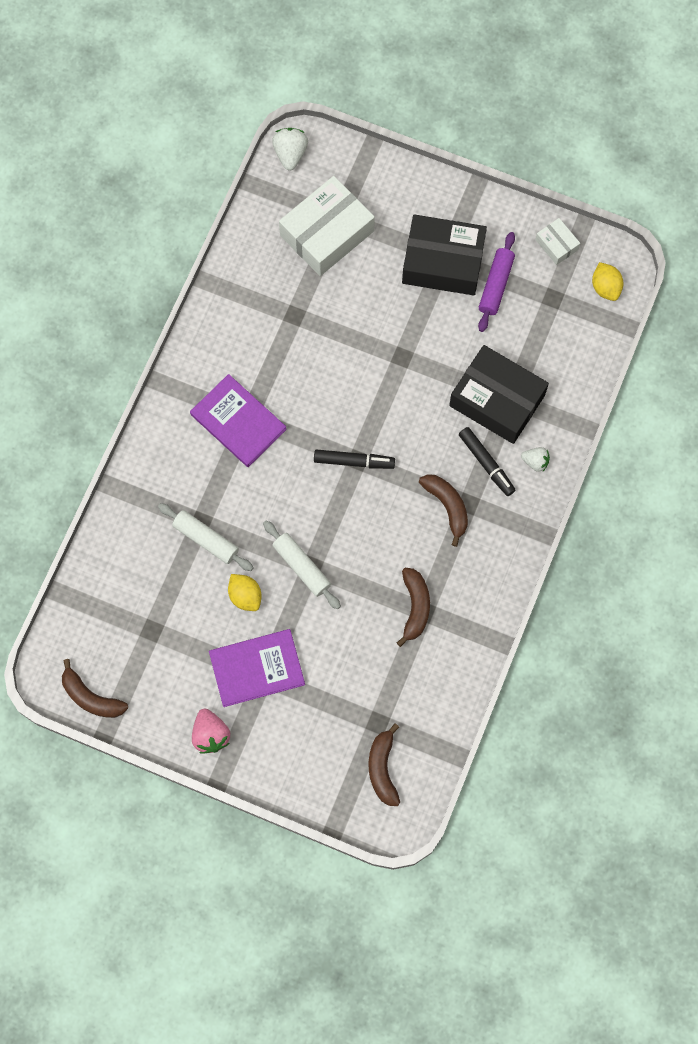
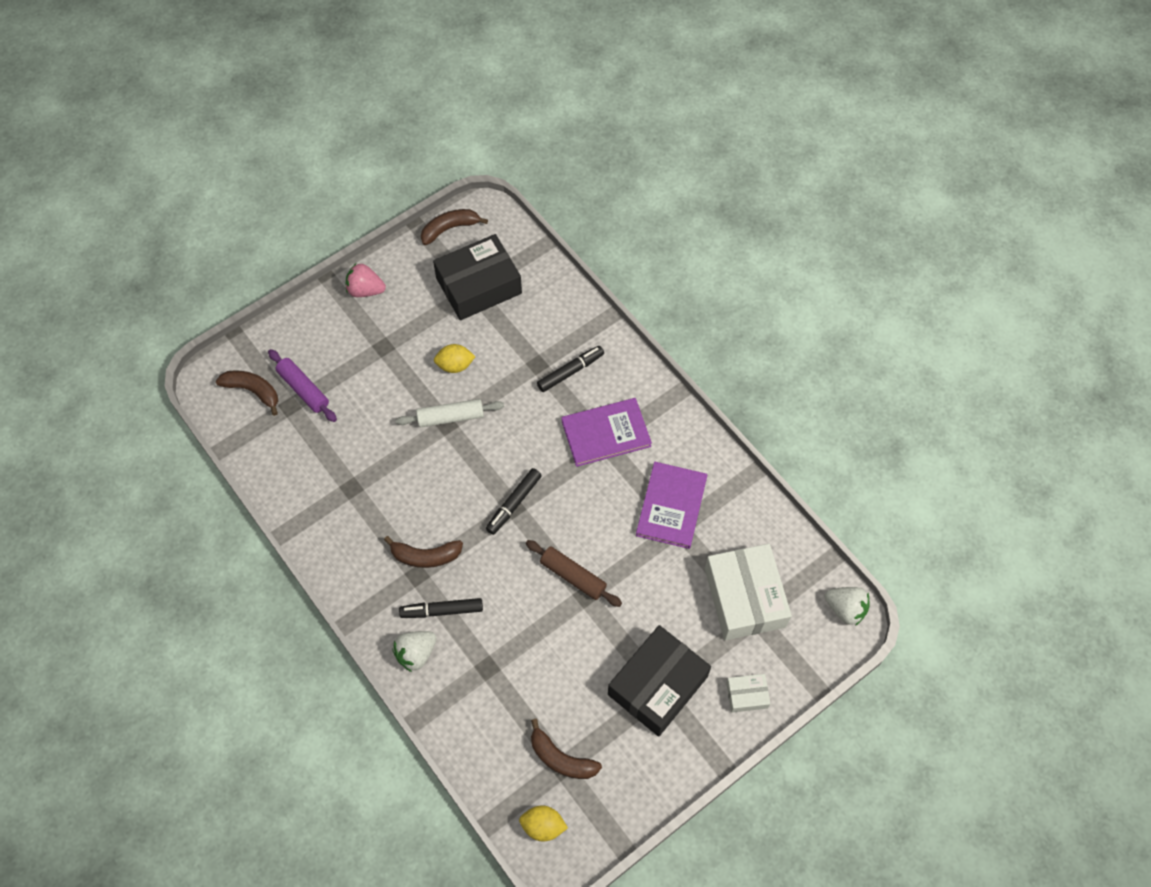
camera: 120 degrees right, 10 degrees down
(191, 488) = (570, 372): none -> black marker
(206, 539) = (520, 361): white rolling pin -> none
(257, 668) = (392, 345): purple book -> purple book (671, 506)
(391, 376) = (573, 576): none -> brown rolling pin
(415, 607) = (359, 483): brown banana -> brown banana (561, 758)
(495, 285) = (606, 720): purple rolling pin -> purple rolling pin (303, 389)
(497, 400) = (493, 654): black box -> black box (478, 285)
(535, 462) = (416, 653): white strawberry -> white strawberry, size x1.53
(556, 244) = (615, 805): white box -> white box (747, 695)

